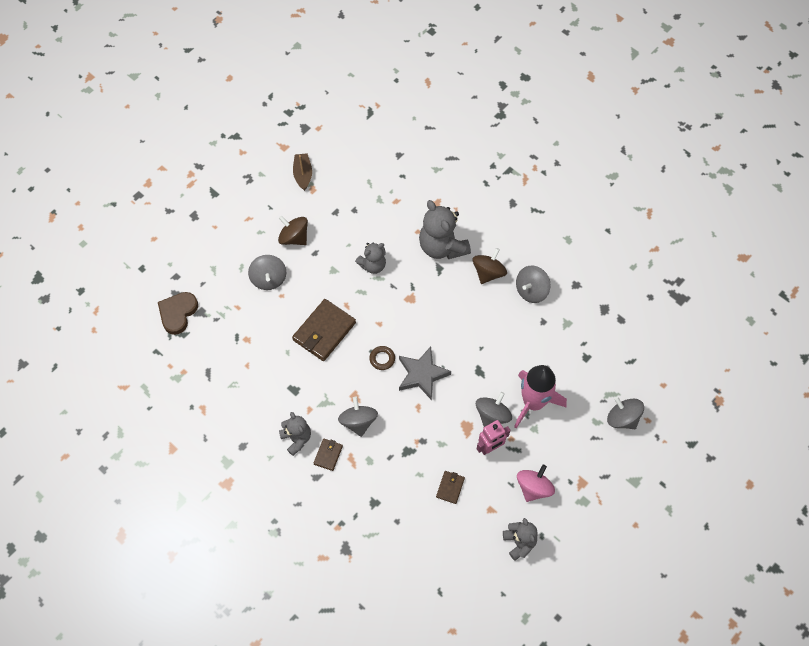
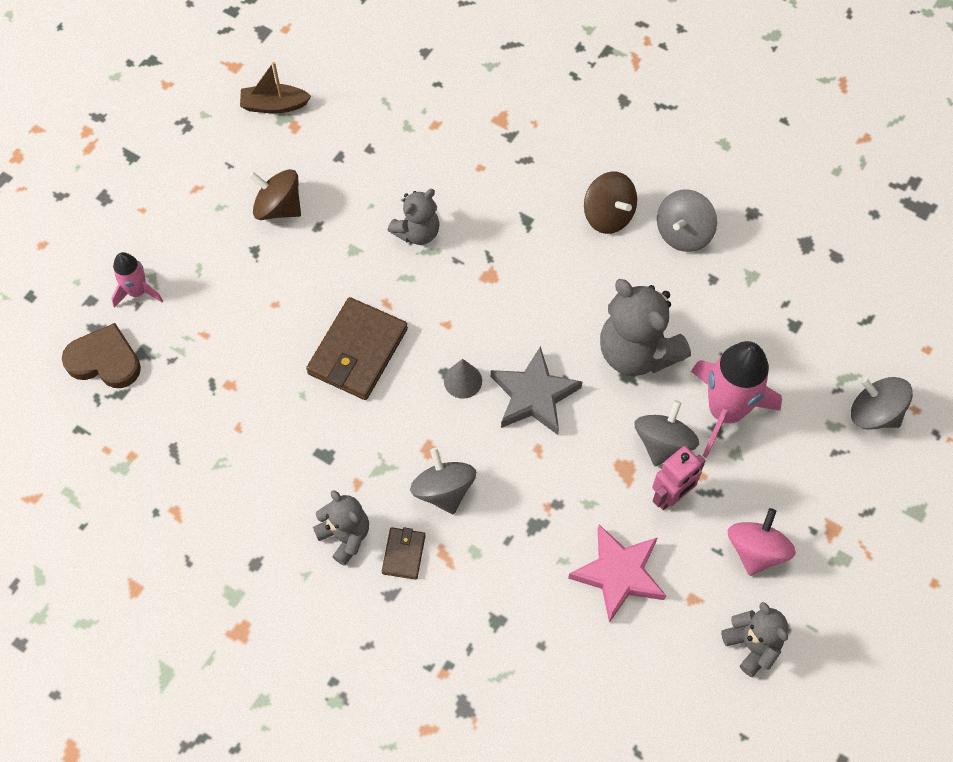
camera: 10 degrees left, 0 degrees up
(178, 313) = (105, 360): brown heart -> brown heart turned 90 degrees clockwise
(203, 275) = (137, 292): none -> pink rocket
(269, 279) = (249, 280): grey spinning top -> none
(303, 174) = (274, 105): brown boat -> brown boat turned 75 degrees counterclockwise
(382, 359) = (463, 381): brown ring -> grey cone
(442, 246) = (524, 185): grey teddy bear -> grey teddy bear (637, 352)
(450, 487) = (618, 574): brown wallet -> pink star
(488, 273) = (608, 215): brown spinning top -> brown spinning top turned 120 degrees clockwise

